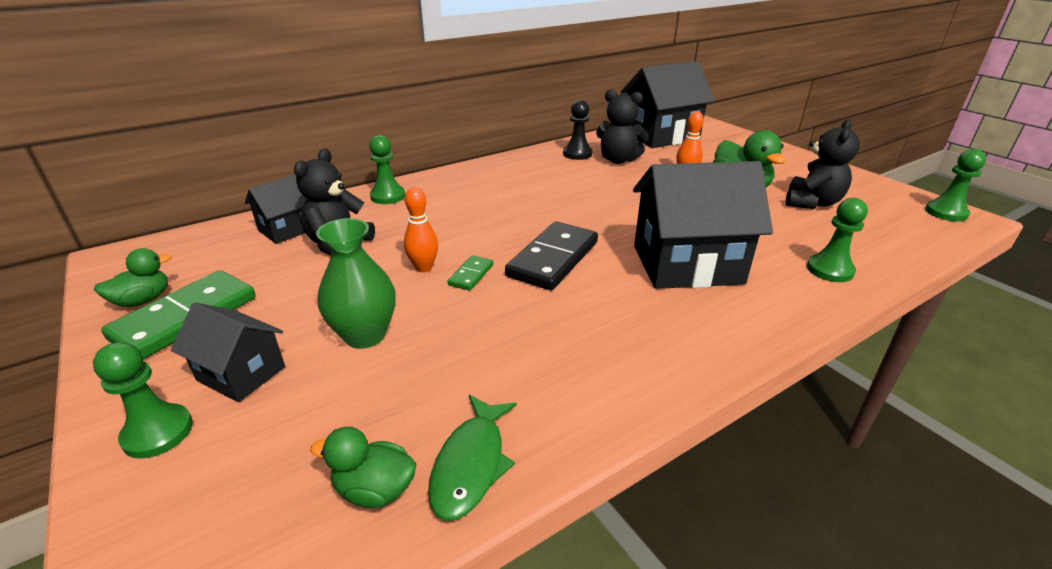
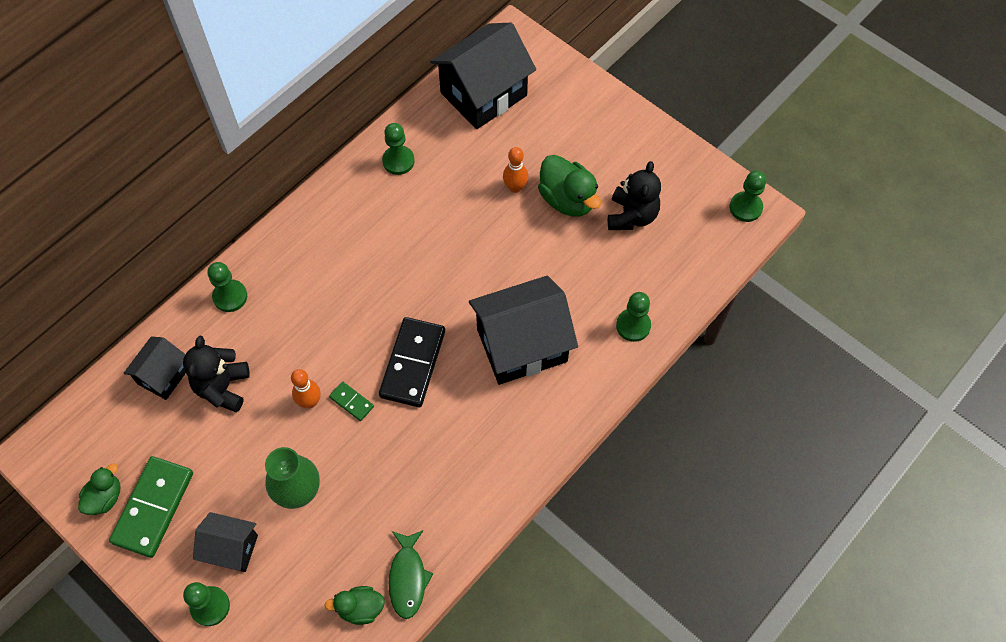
camera: 15 degrees left, 30 degrees up
(471, 275) = (351, 402): green domino -> green domino turned 60 degrees counterclockwise
(577, 154) = (398, 161): black pawn -> green pawn
(618, 160) = (444, 166): black teddy bear -> none

